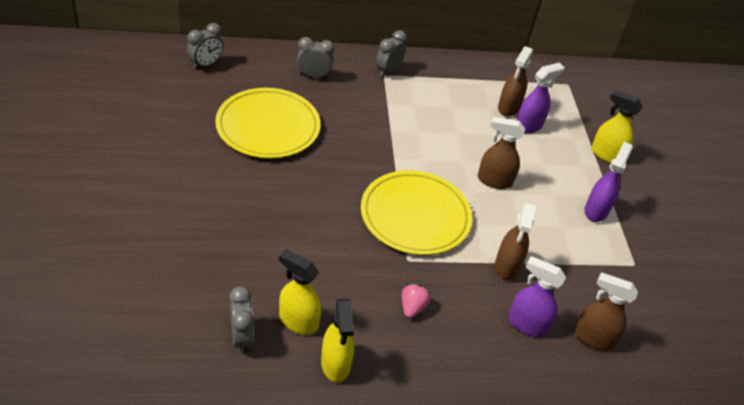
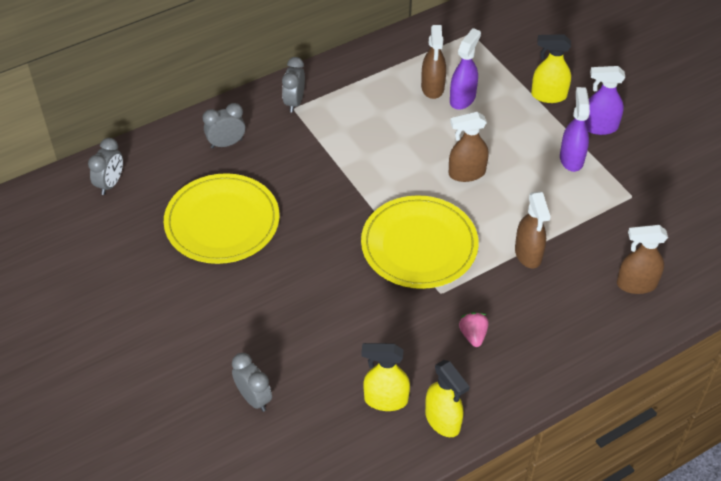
camera: 20 degrees left, 5 degrees up
(241, 337) = (347, 440): grey clock -> grey clock (254, 398)
(527, 324) = (576, 300): purple spray bottle -> purple spray bottle (599, 127)

